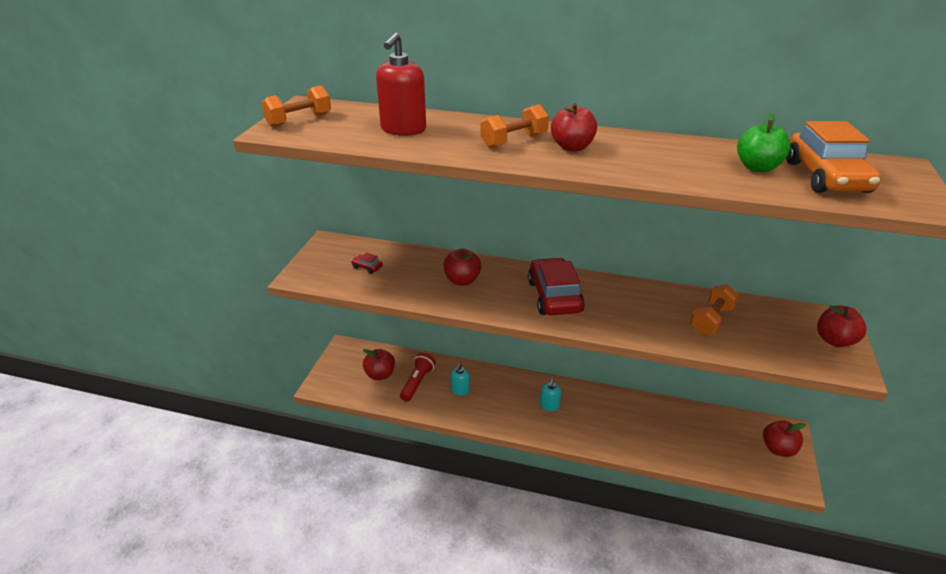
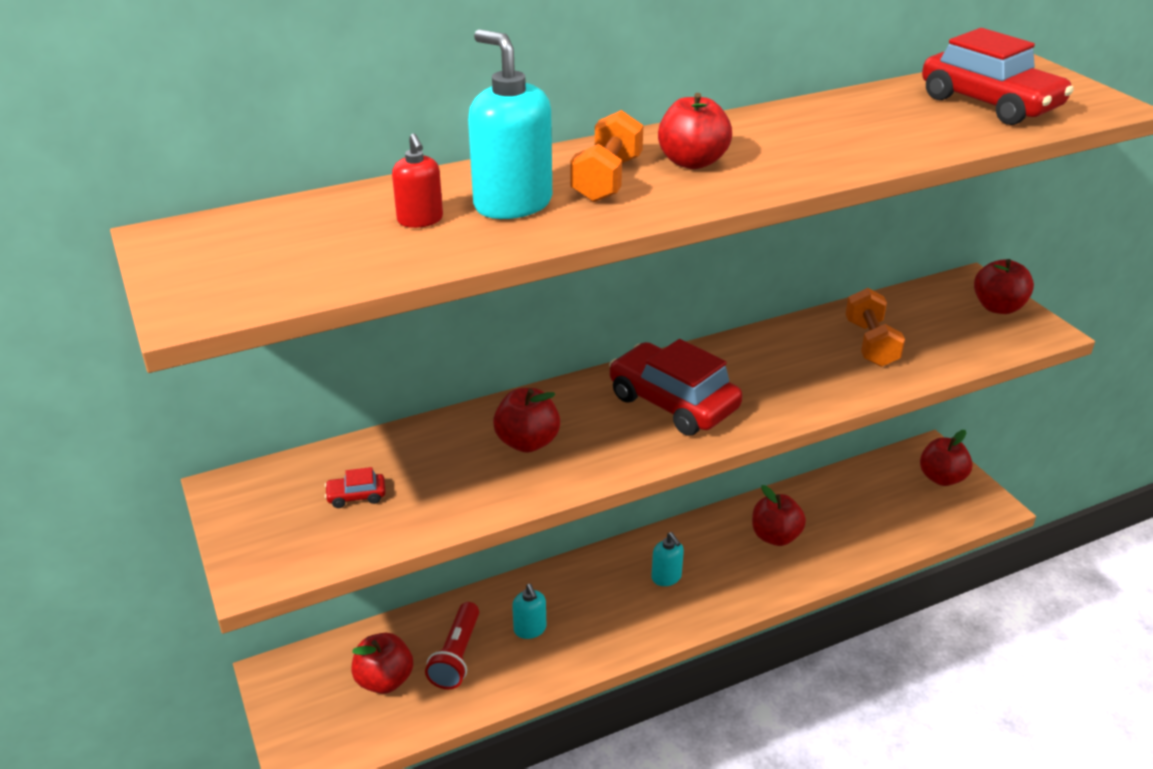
camera: 40 degrees left, 0 degrees up
(299, 120) = (210, 269): orange dumbbell -> none
(403, 129) = (420, 220): red soap dispenser -> red soap dispenser, size x0.54
(417, 382) = (456, 656): red flashlight -> red flashlight turned 150 degrees counterclockwise
(452, 136) = (512, 204): none -> turquoise soap dispenser
(631, 420) = (775, 536): none -> red apple
(757, 167) = (917, 115): green apple -> none
(826, 177) = (989, 103): orange car -> red car

